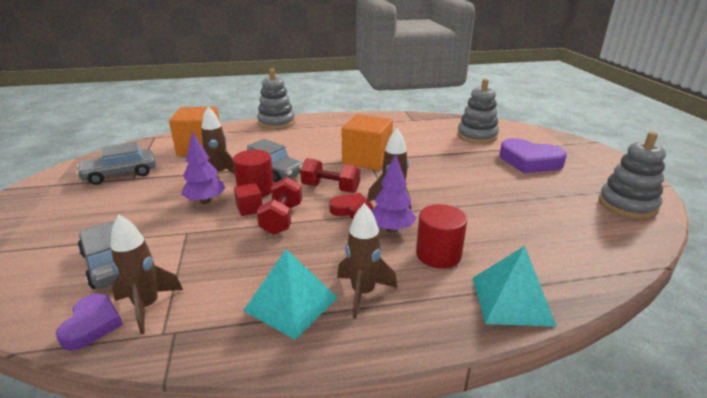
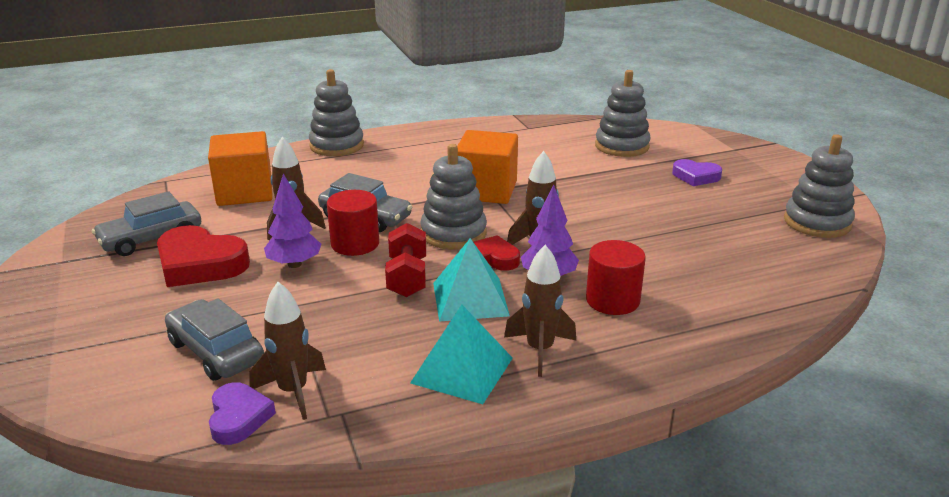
camera: 10 degrees left, 0 degrees up
(141, 195) = (200, 264): none -> red heart
(249, 208) = (359, 268): red cube -> none
(330, 188) = (453, 233): red dumbbell -> grey stacking toy
(511, 300) = (704, 339): turquoise pyramid -> turquoise pyramid (470, 299)
(529, 161) = (695, 176): purple heart -> purple heart, size x0.59

